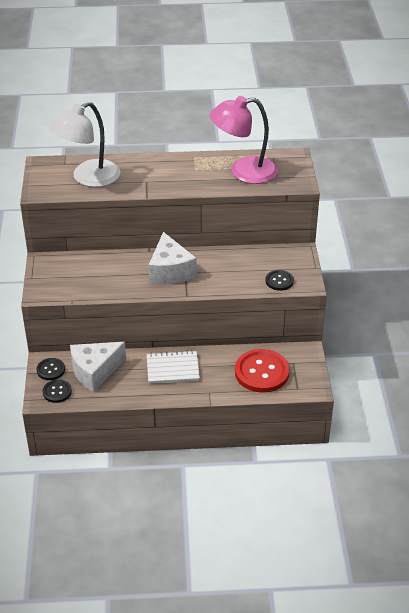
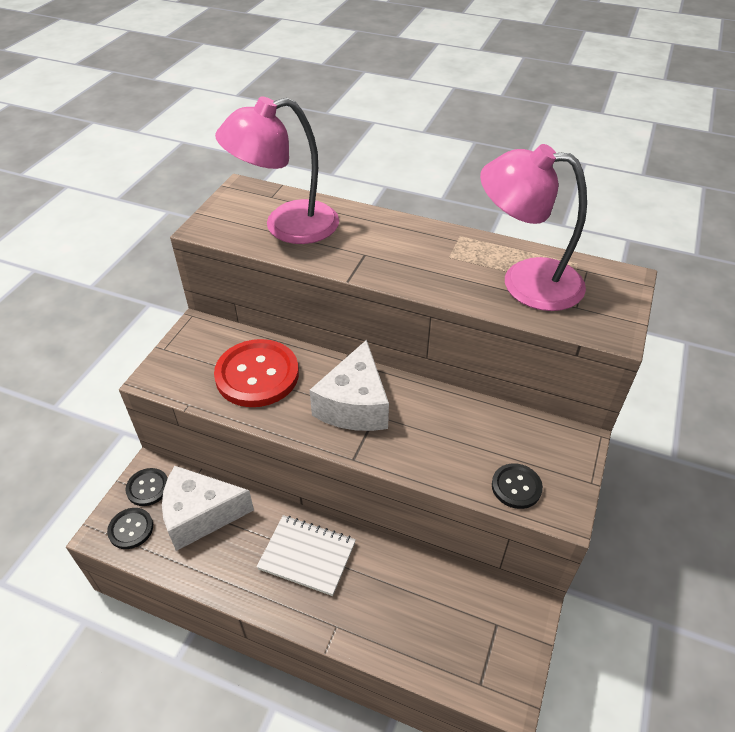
camera: 25 degrees right, 5 degrees up
(88, 178) = (286, 226): white lamp -> pink lamp
(261, 372) = (437, 622): red button -> red button (257, 375)

